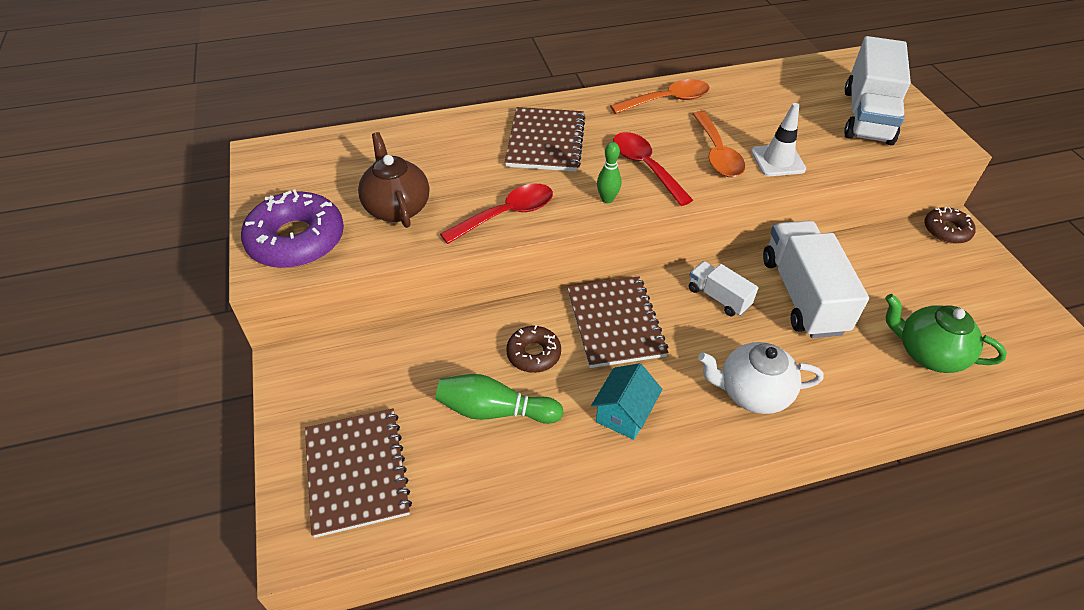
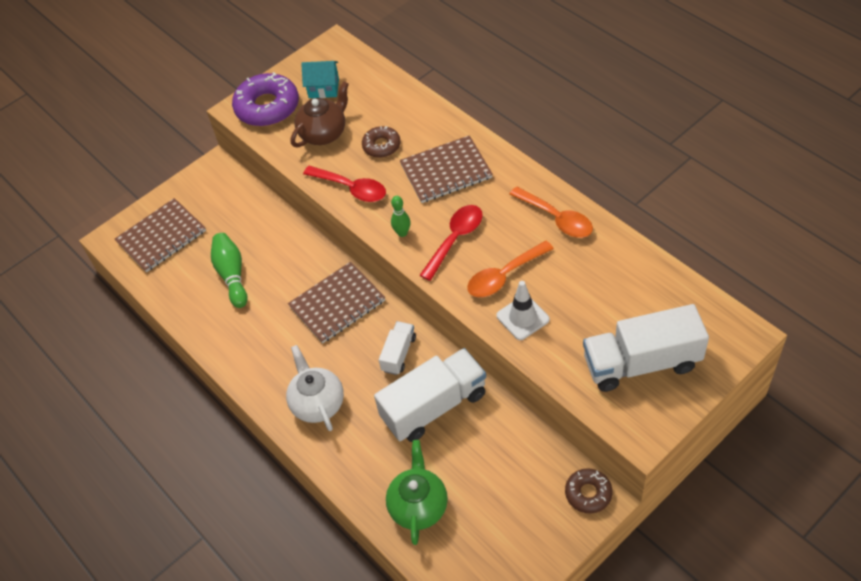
camera: 70 degrees right, 5 degrees up
(533, 354) = (286, 273): brown donut -> brown donut (381, 146)
(624, 414) = (263, 339): turquoise house -> turquoise house (324, 88)

